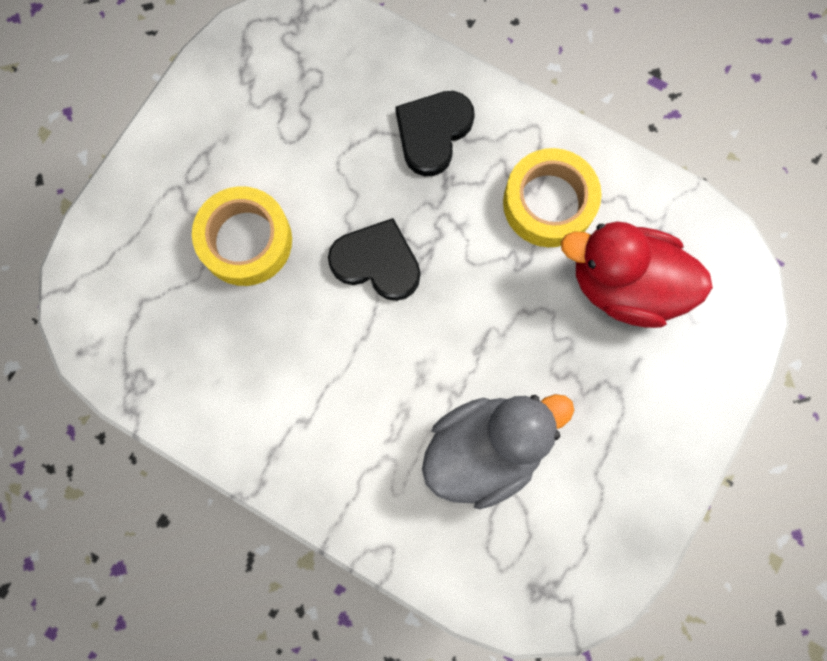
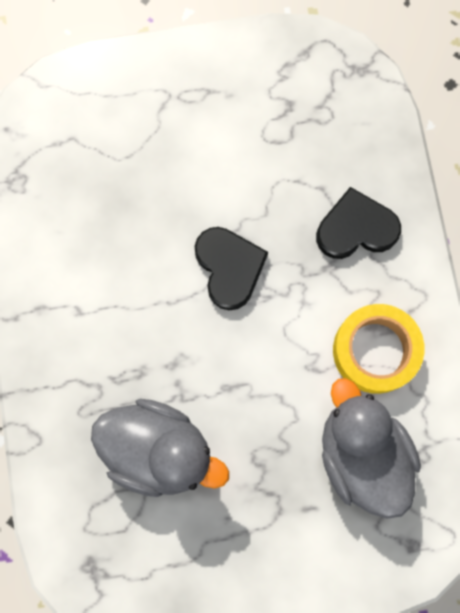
camera: 50 degrees right, 0 degrees up
(245, 241) = (169, 169): yellow tape -> none
(624, 285) = (361, 454): red duck -> grey duck

